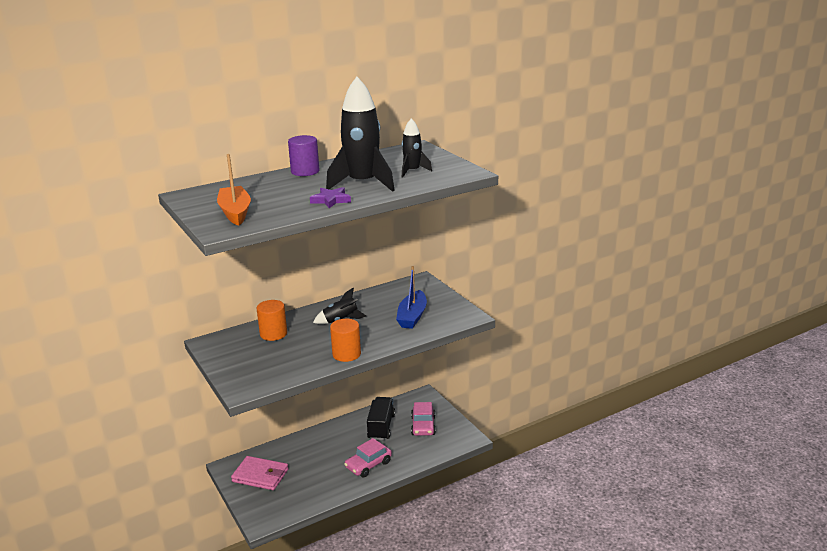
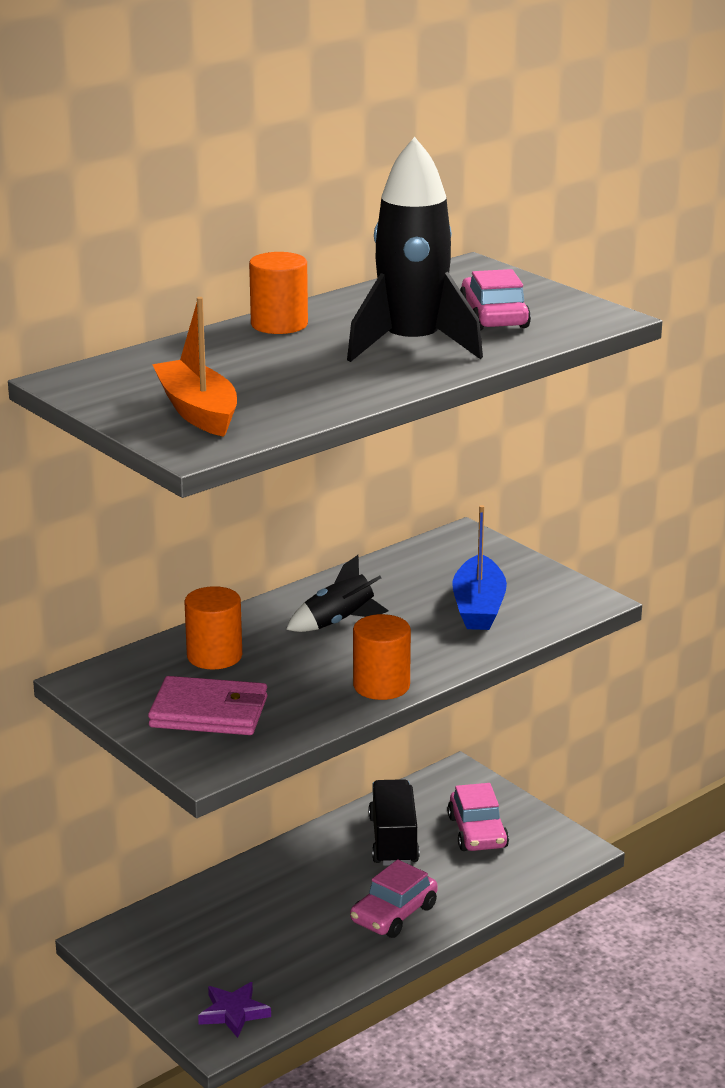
camera: 10 degrees left, 0 degrees up
(260, 475) = (180, 952): pink wallet -> pink wallet (209, 712)
(305, 171) = (279, 324): purple cylinder -> orange cylinder
(331, 200) = (371, 380): purple star -> purple star (233, 1013)
(412, 171) = (493, 317): black rocket -> pink car

